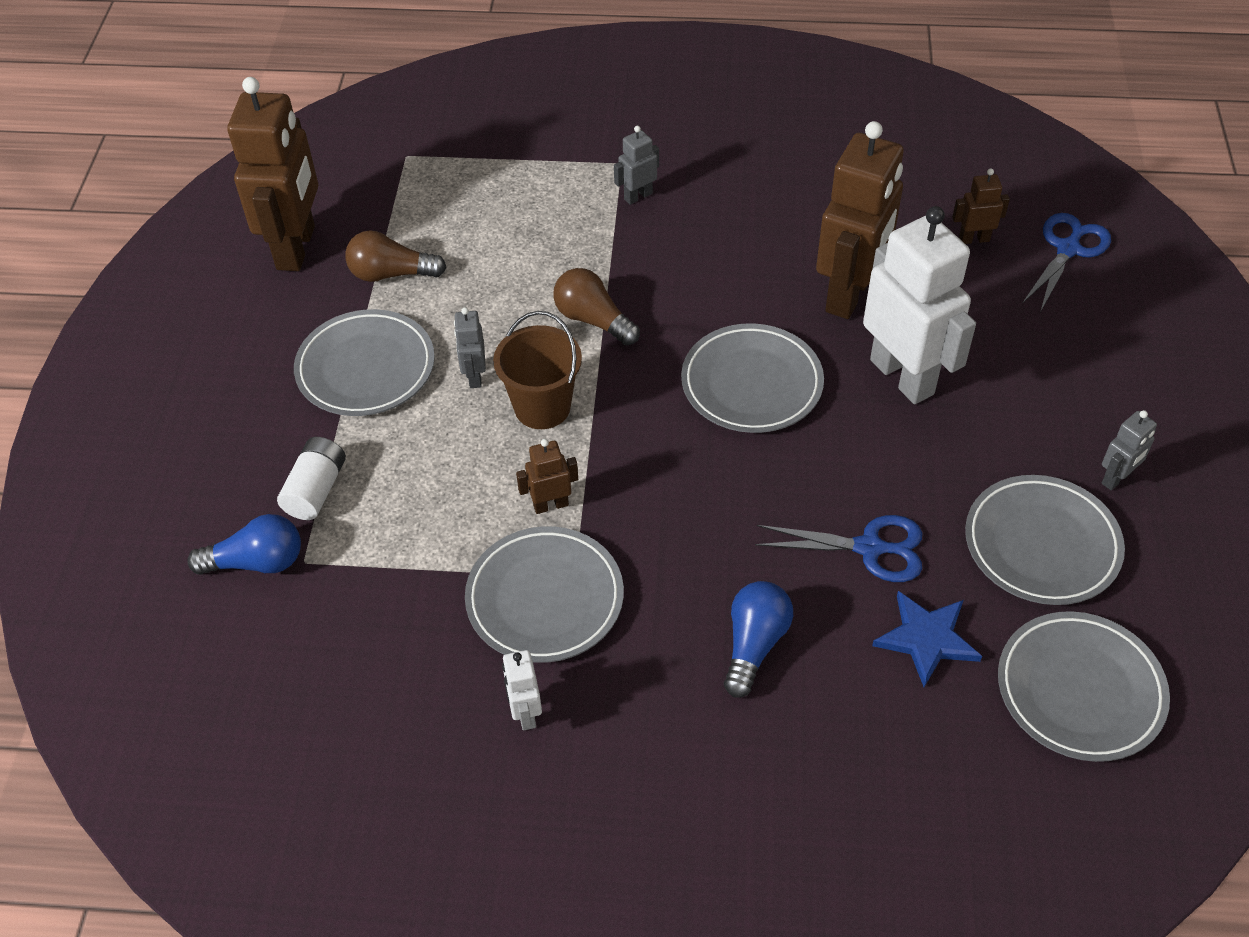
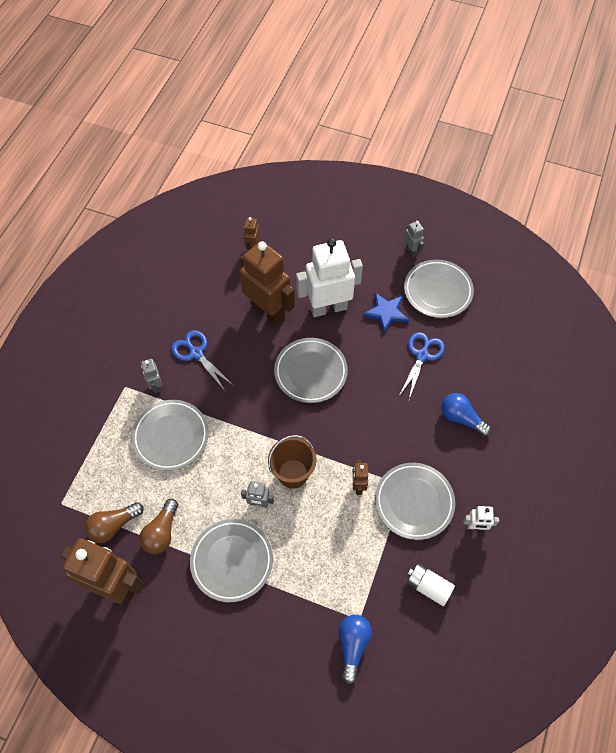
camera: 75 degrees left, 10 degrees up
(316, 490) = (312, 604): white battery -> white battery (428, 586)
(593, 320) = (240, 433): brown light bulb -> brown light bulb (113, 525)
(927, 639) = (474, 350): blue star -> blue star (386, 312)
(1068, 249) = (274, 214): blue scissors -> blue scissors (196, 353)
(1080, 690) = (510, 306): grey plate -> grey plate (171, 436)

